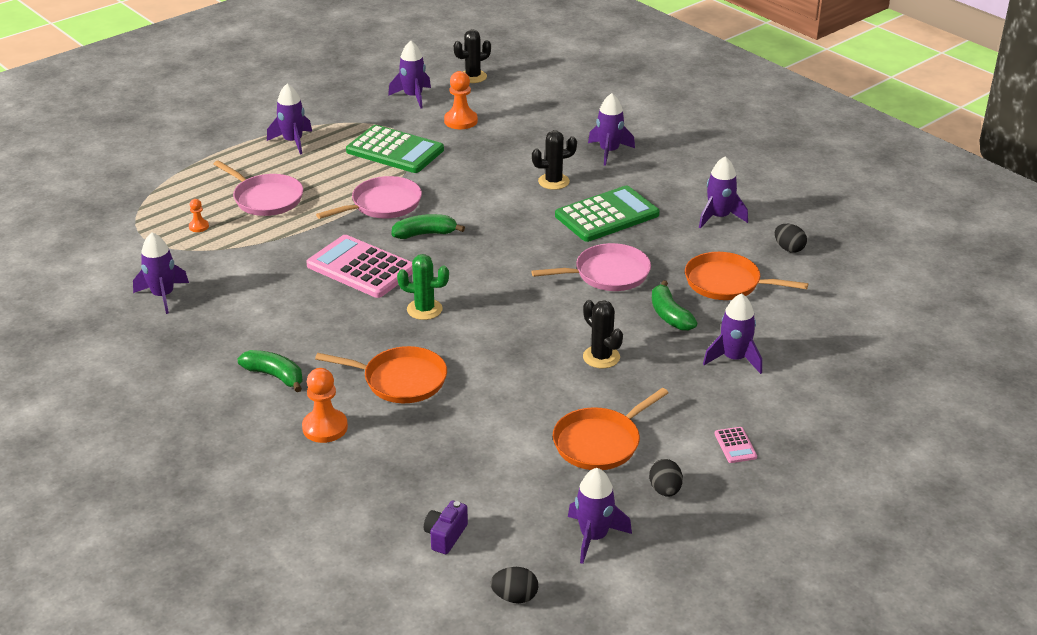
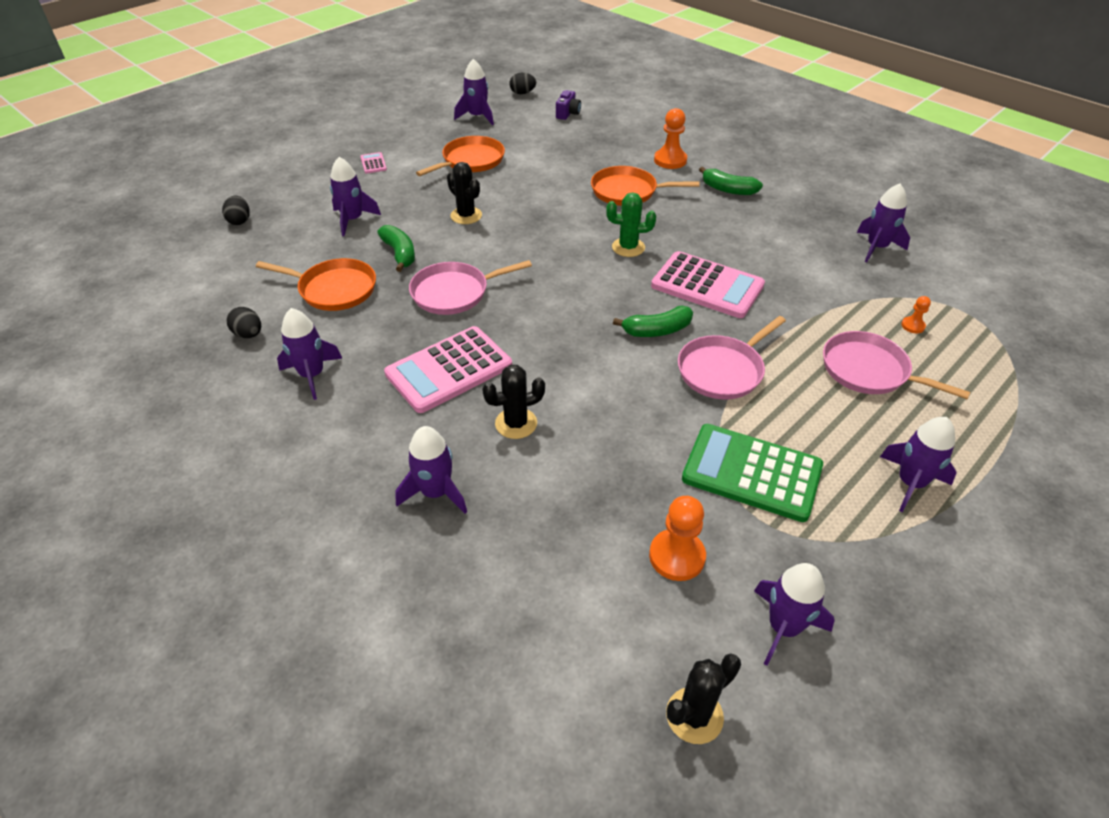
camera: 175 degrees right, 10 degrees up
(607, 215) = (449, 370): green calculator -> pink calculator
(665, 490) = (429, 139): black egg -> black egg (239, 221)

